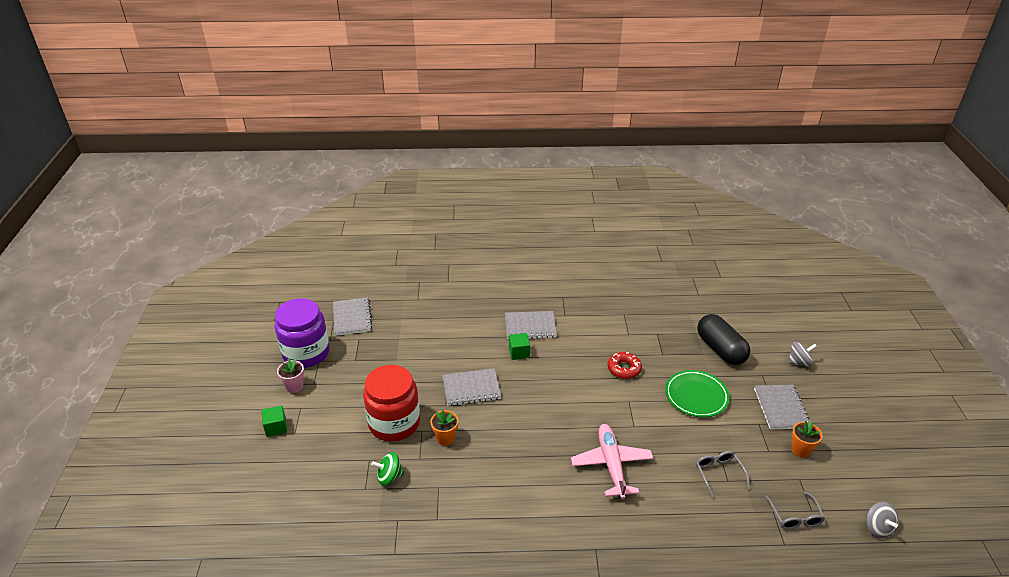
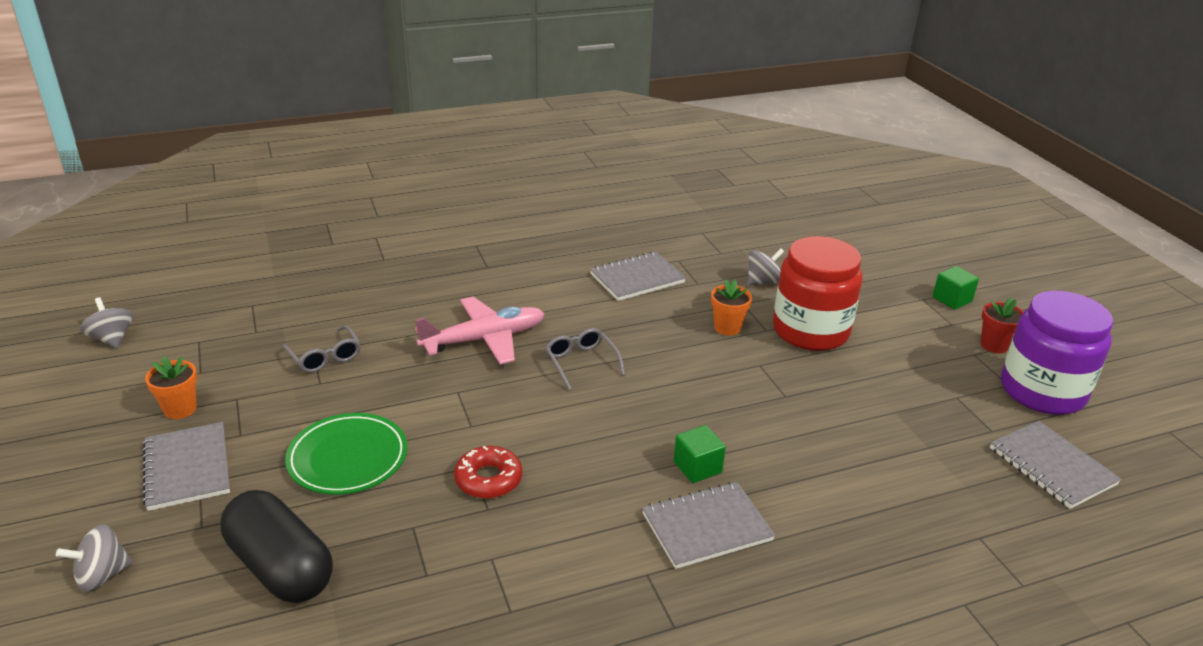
camera: 160 degrees right, 5 degrees down
(294, 386) = (994, 345): pink flower pot -> red flower pot
(389, 477) = (763, 282): green spinning top -> grey spinning top
(471, 388) = (739, 393): grey notebook -> grey notebook (637, 278)
(611, 465) = (483, 340): pink plane -> pink plane turned 90 degrees counterclockwise
(795, 516) = (226, 331): grey glasses -> grey glasses (581, 362)

